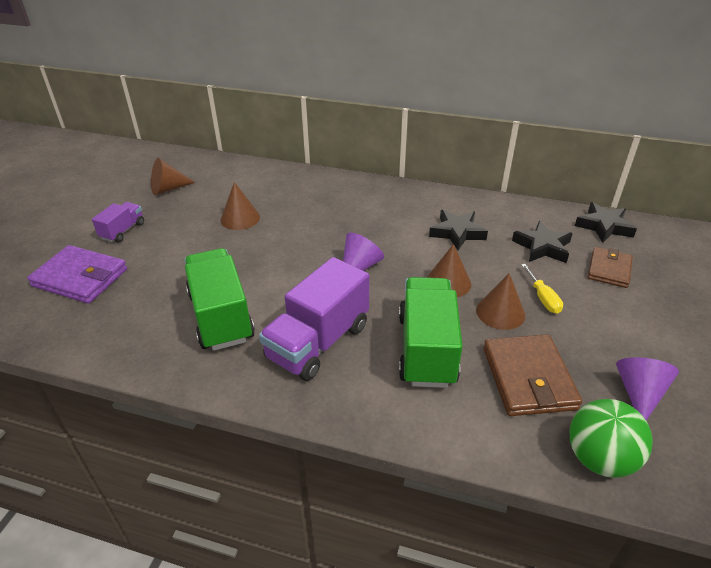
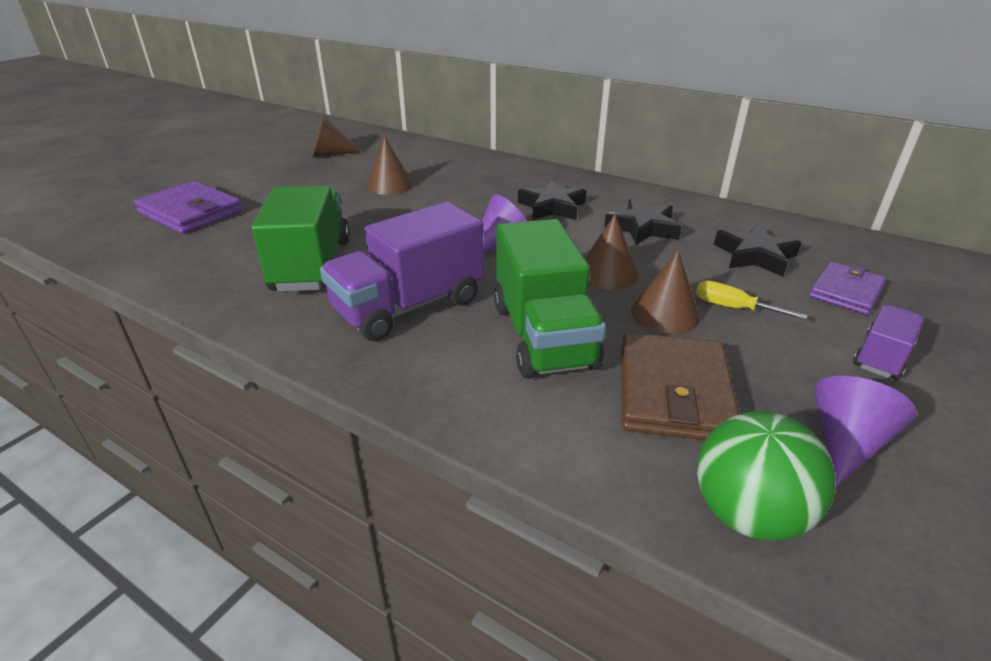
camera: 15 degrees right, 5 degrees down
(123, 231) = (260, 181): purple truck -> purple truck (881, 357)
(426, 349) = (543, 336): green truck -> green truck turned 150 degrees clockwise
(543, 298) = (733, 308): yellow screwdriver -> yellow screwdriver turned 120 degrees clockwise
(604, 226) = (854, 246): black star -> black star (552, 207)
(609, 269) = (846, 292): brown wallet -> purple wallet

